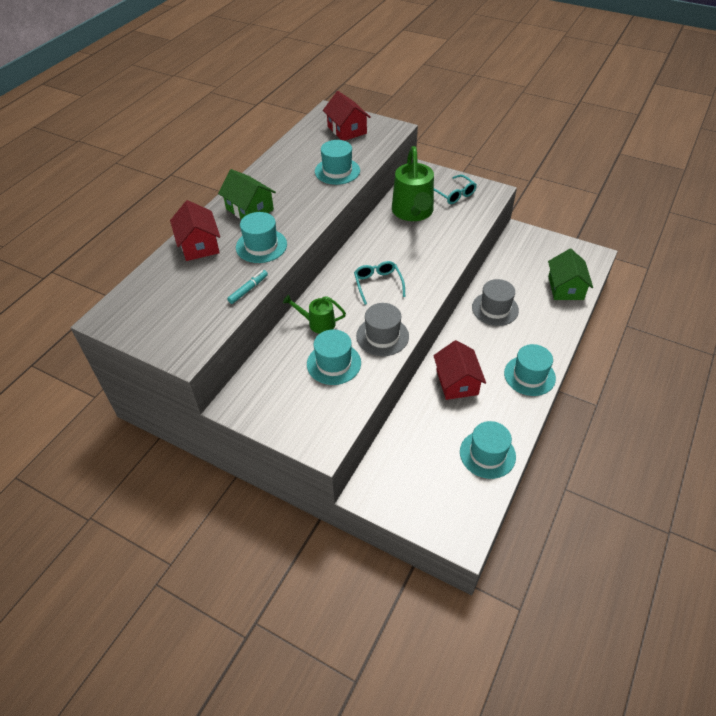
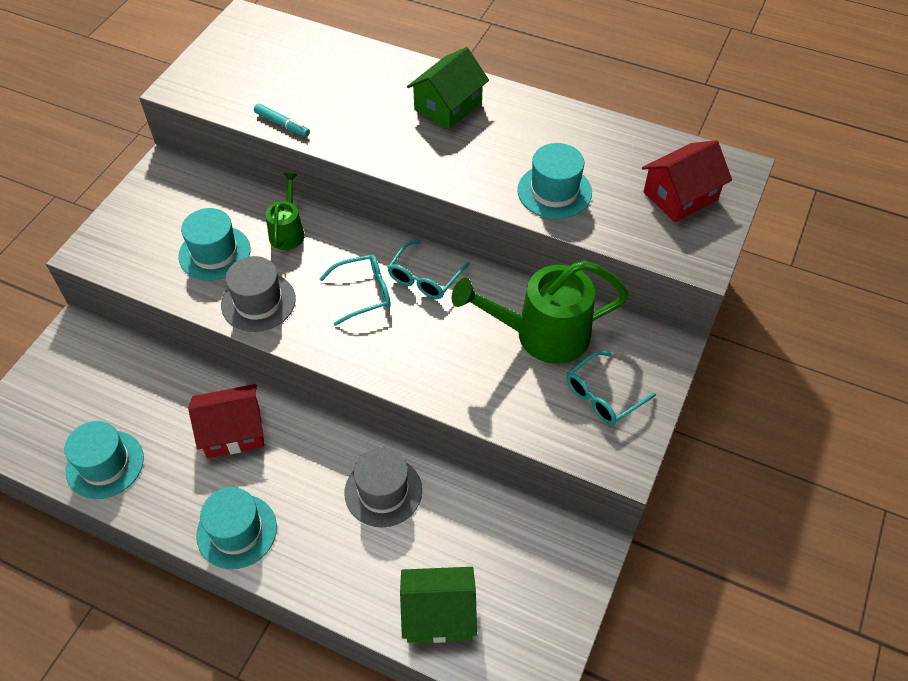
camera: 85 degrees right, 5 degrees up
(199, 245) = (370, 70): red house -> none
(261, 246) = (368, 126): turquoise hat -> none
(367, 257) = (425, 278): none -> turquoise glasses

